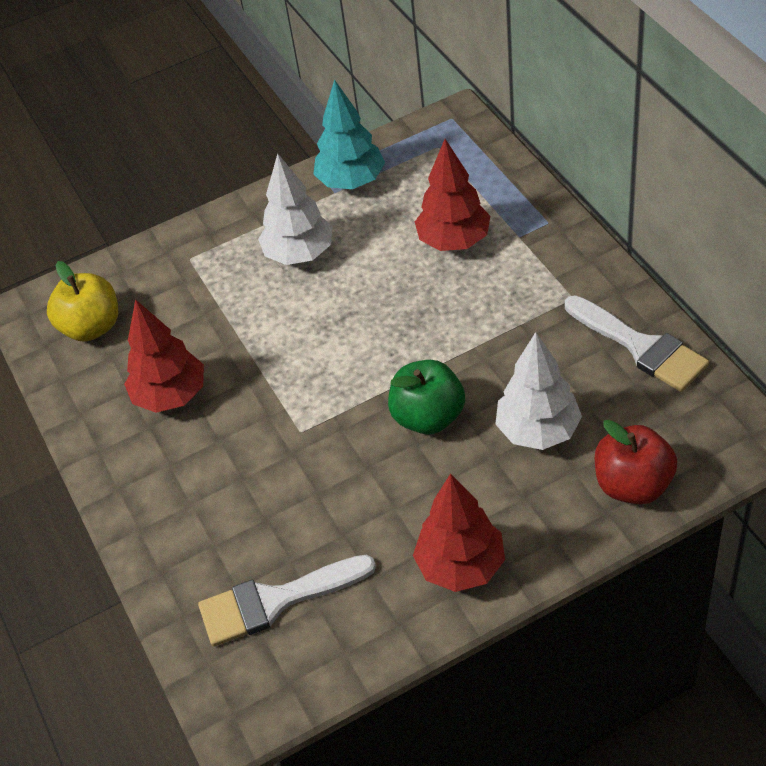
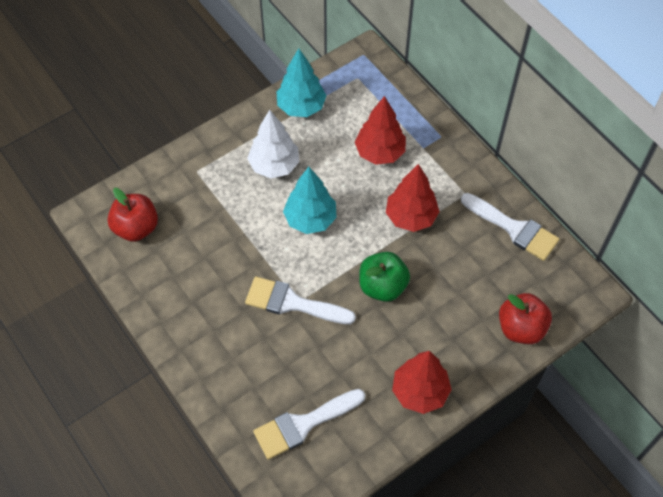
camera: 15 degrees left, 10 degrees up
(91, 327) = (136, 228): yellow apple -> red apple
(171, 396) = (204, 279): red tree -> red tree (411, 217)
(290, 433) = (292, 303): none -> white brush
(338, 324) = (310, 219): none -> turquoise tree
(538, 431) = (456, 293): white tree -> none

